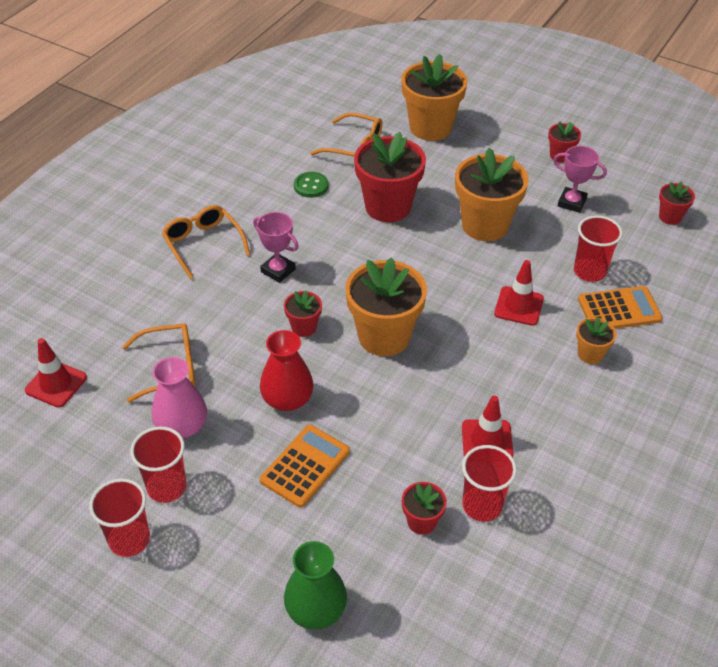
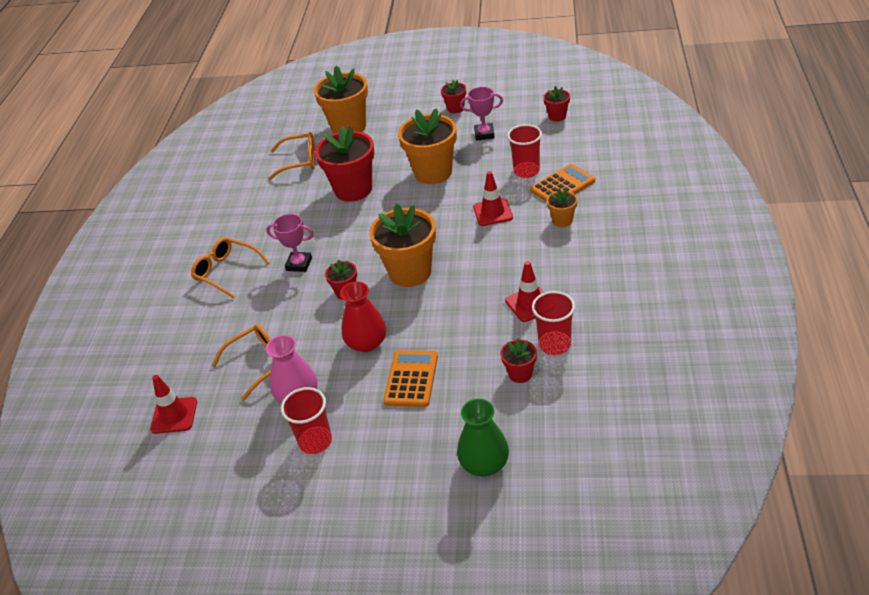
camera: 20 degrees left, 5 degrees down
(129, 539) = (311, 489): red cup -> none
(311, 186) = (284, 199): green button -> none

